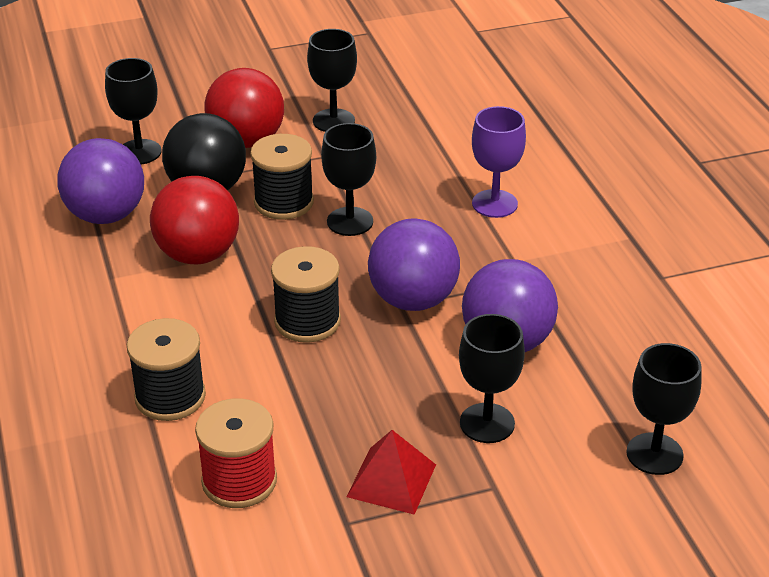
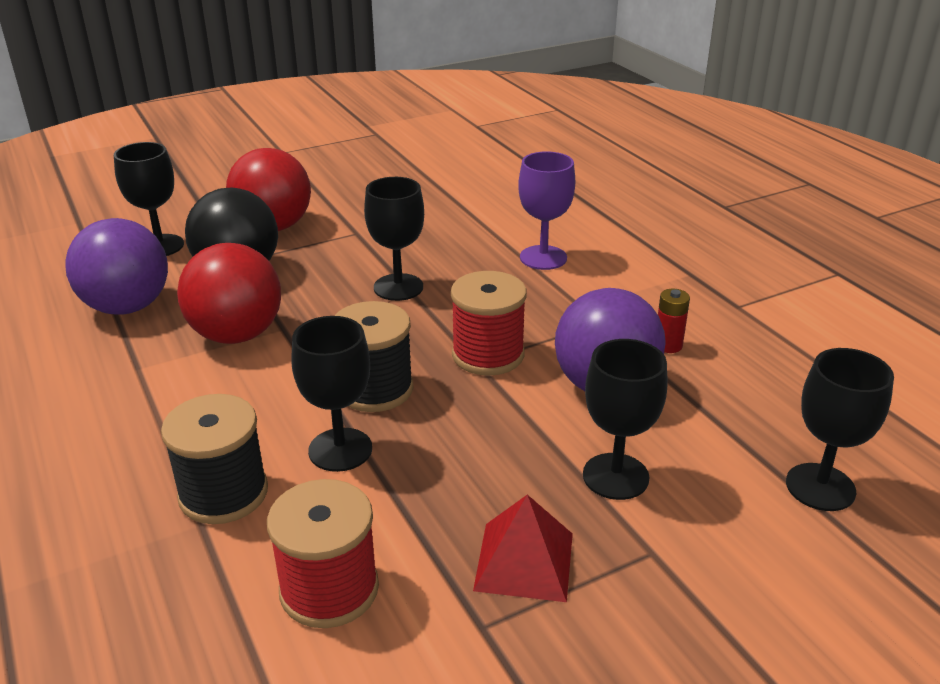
camera: 10 degrees left, 5 degrees down
(284, 202) = (323, 276): black spool -> none
(333, 121) = (359, 203): black goblet -> black goblet (340, 450)
(413, 300) = (488, 355): purple ball -> red spool
(578, 310) = (668, 345): none -> red battery

